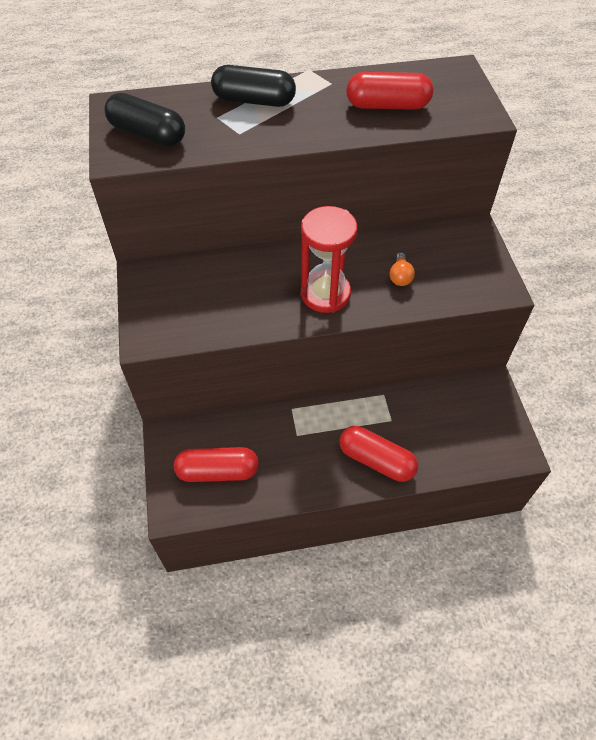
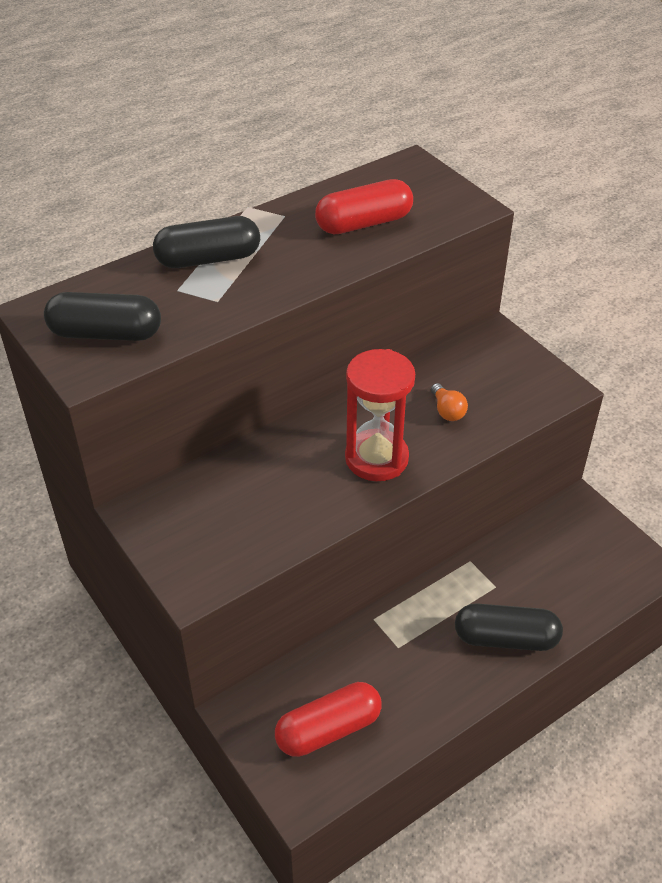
camera: 25 degrees left, 10 degrees down
(376, 460) = (505, 638): red capsule -> black capsule

